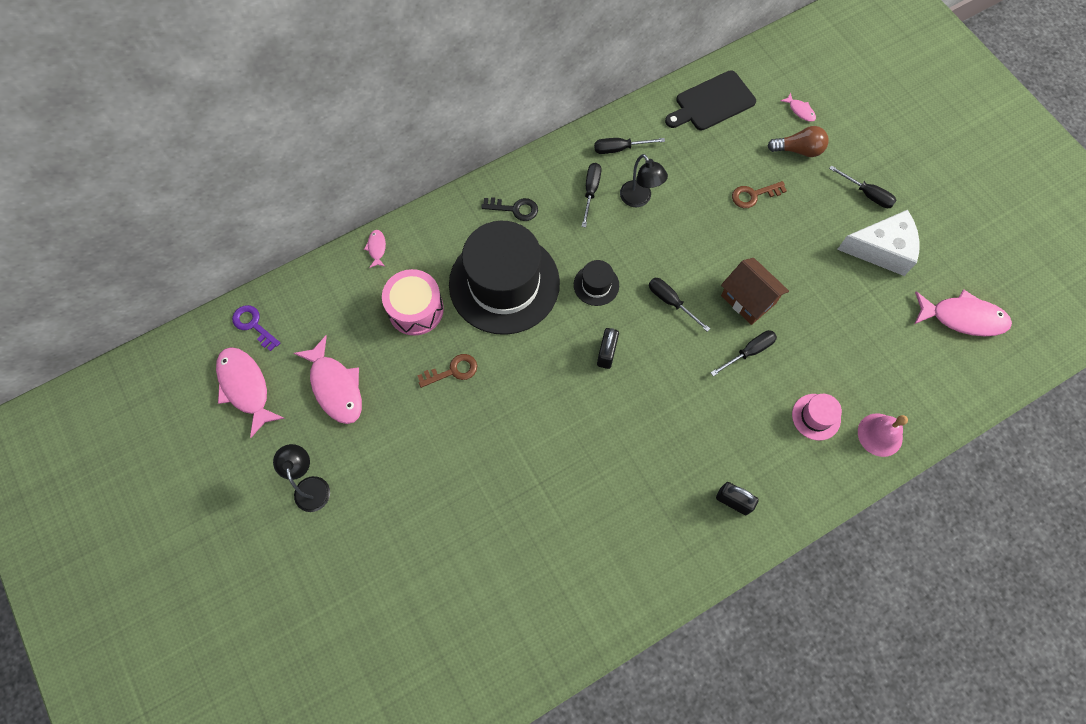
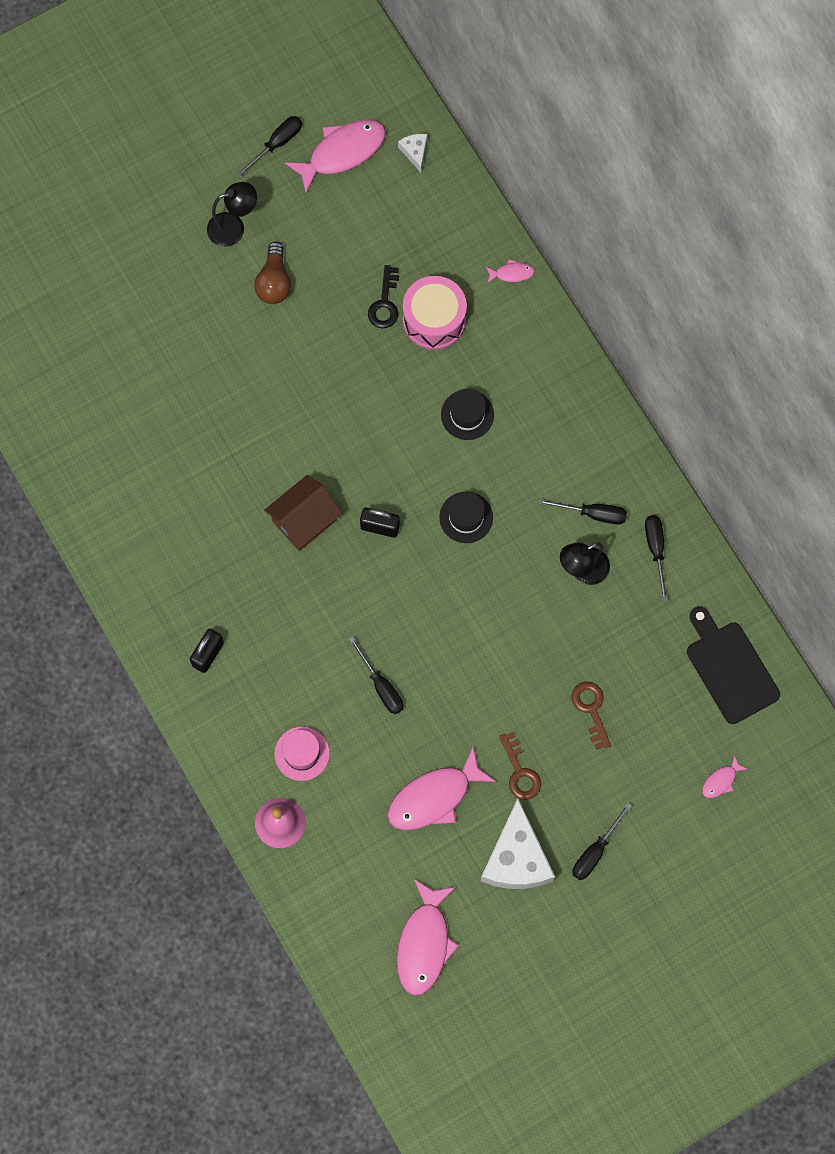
camera: 90 degrees right, 5 degrees up
(253, 325) = (415, 152): purple key -> white cheese
(335, 387) = (342, 242): pink fish -> pink fish (434, 797)
(453, 371) = (360, 362): brown key -> brown key (520, 772)
(504, 283) = (467, 415): black hat -> black hat, size x0.41
(515, 209) = (566, 425): black key -> black key (385, 303)
(671, 302) = (444, 601): black screwdriver -> black screwdriver (277, 144)
(748, 299) = (448, 690): brown house -> brown house (304, 520)
(798, 150) = (659, 772): brown light bulb -> brown light bulb (274, 282)

